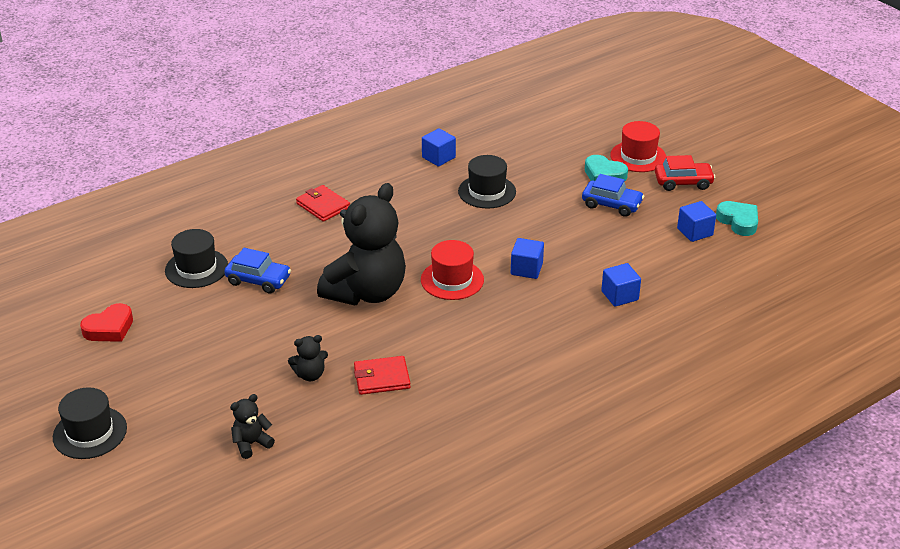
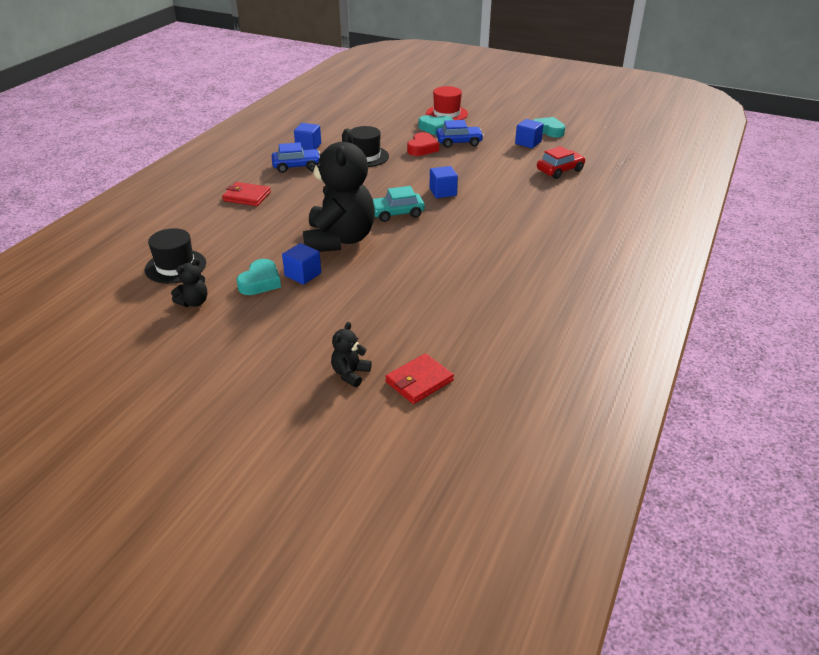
camera: 30 degrees left, 0 degrees up
(90, 432) = (186, 423): black hat -> none
(109, 328) = (130, 334): red heart -> red heart (422, 148)
(255, 314) = (260, 282): none -> turquoise heart
(258, 280) = (240, 258): blue car -> blue car (296, 166)
(310, 375) = (350, 307): black teddy bear -> black teddy bear (194, 302)
(382, 378) = (410, 290): red wallet -> red wallet (419, 381)
(452, 280) = (396, 213): red hat -> turquoise car
(619, 295) = (522, 189): blue cube -> blue cube (303, 274)
(683, 182) = (490, 120): red car -> red car (560, 170)

